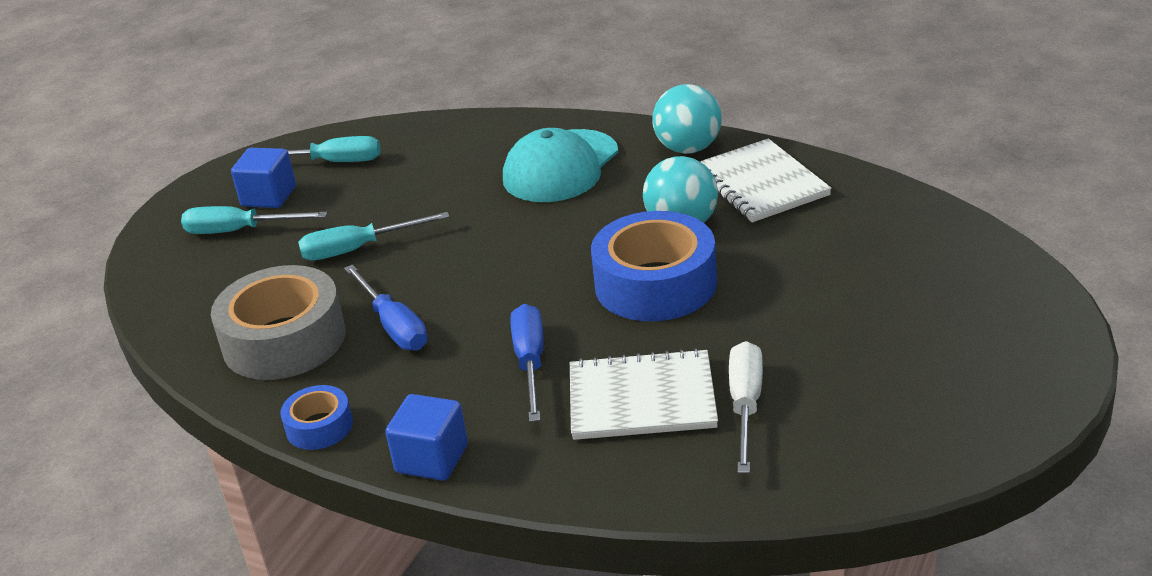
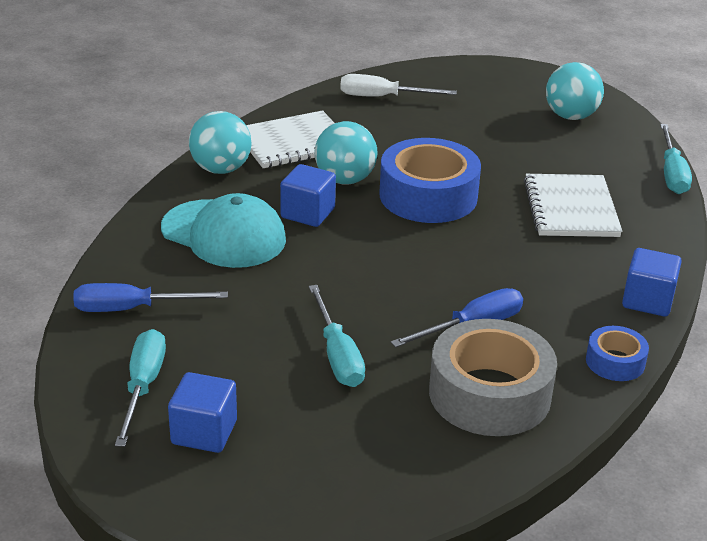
camera: 95 degrees left, 0 degrees up
(239, 231) = (275, 449): turquoise screwdriver -> turquoise screwdriver (672, 174)
(530, 363) = (528, 254): blue screwdriver -> blue screwdriver (132, 309)
(606, 208) = (307, 213): none -> blue cube
(745, 406) = (577, 171): white screwdriver -> white screwdriver (383, 97)
(916, 403) = (571, 116): none -> turquoise ball

